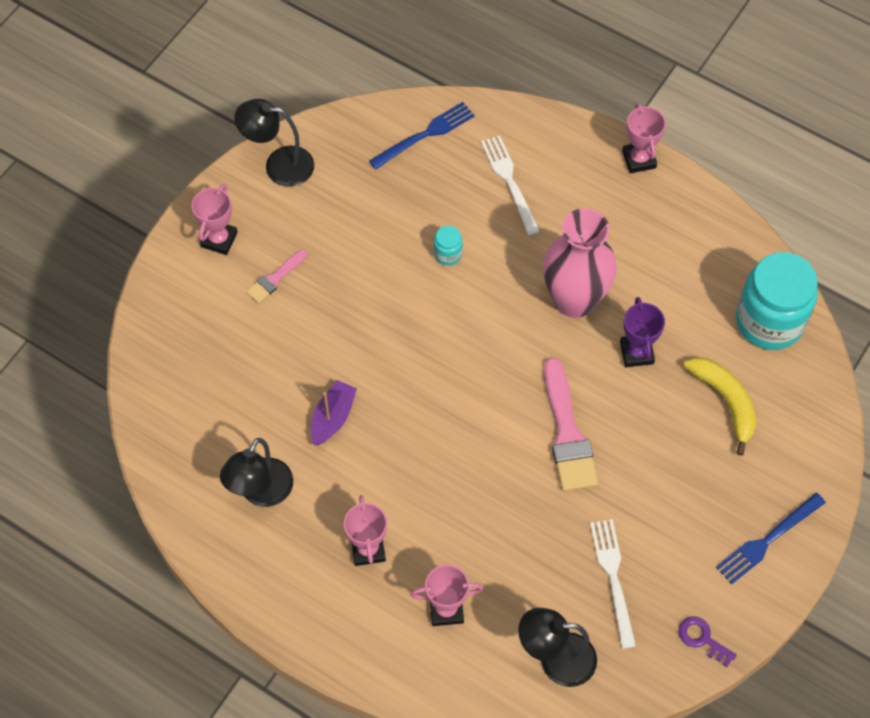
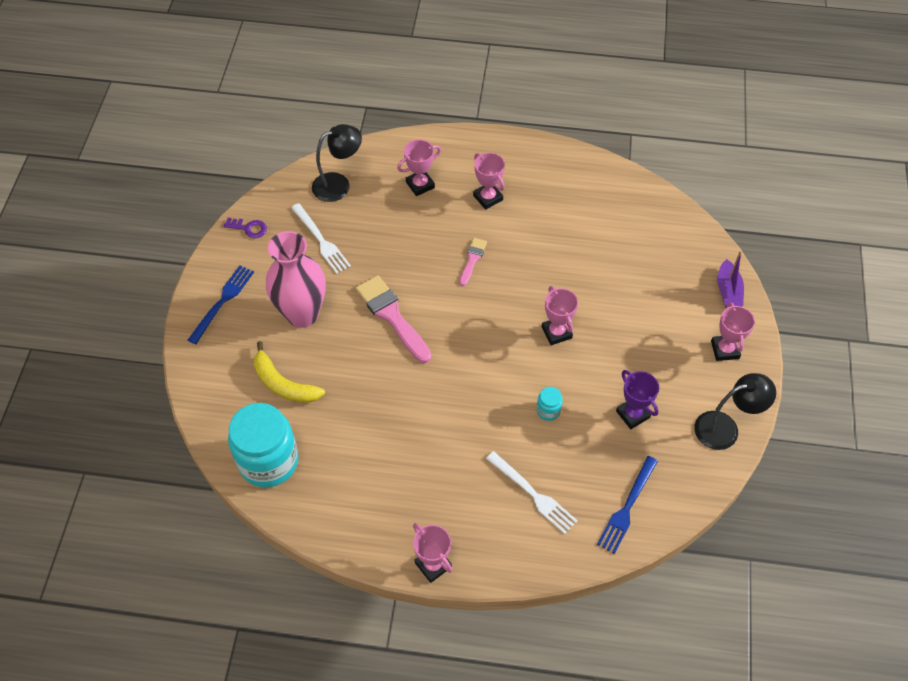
camera: 155 degrees right, 5 degrees down
(261, 493) = (575, 202): black lamp -> none
(275, 278) = (663, 338): pink brush -> pink brush (472, 259)
(333, 417) = (559, 263): purple boat -> purple boat (728, 290)
(388, 334) = (556, 332): none -> pink trophy
(574, 300) = (431, 414): pink vase -> pink vase (302, 314)
(636, 353) = (365, 393): purple trophy -> purple trophy (632, 414)

